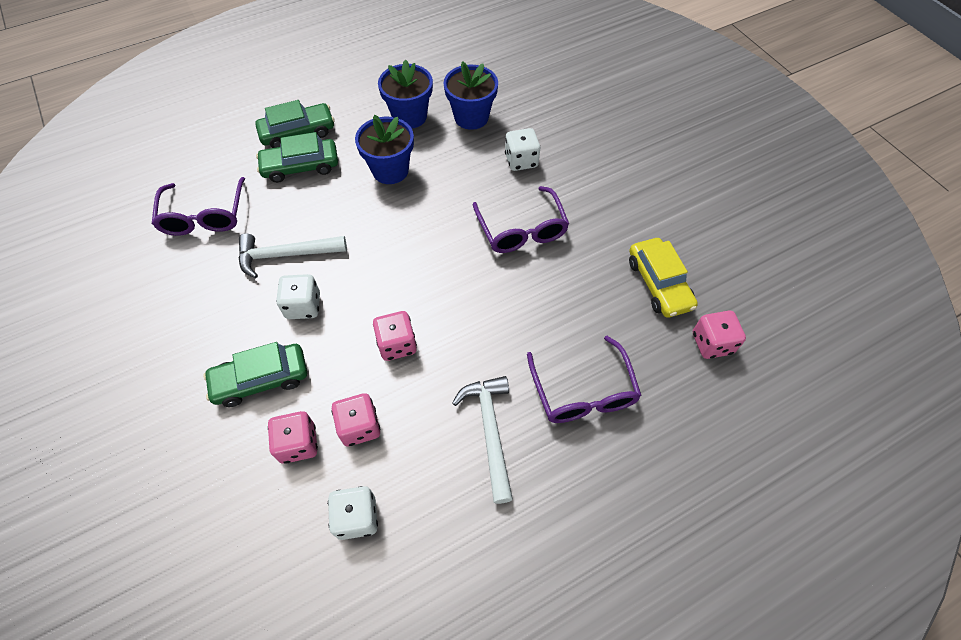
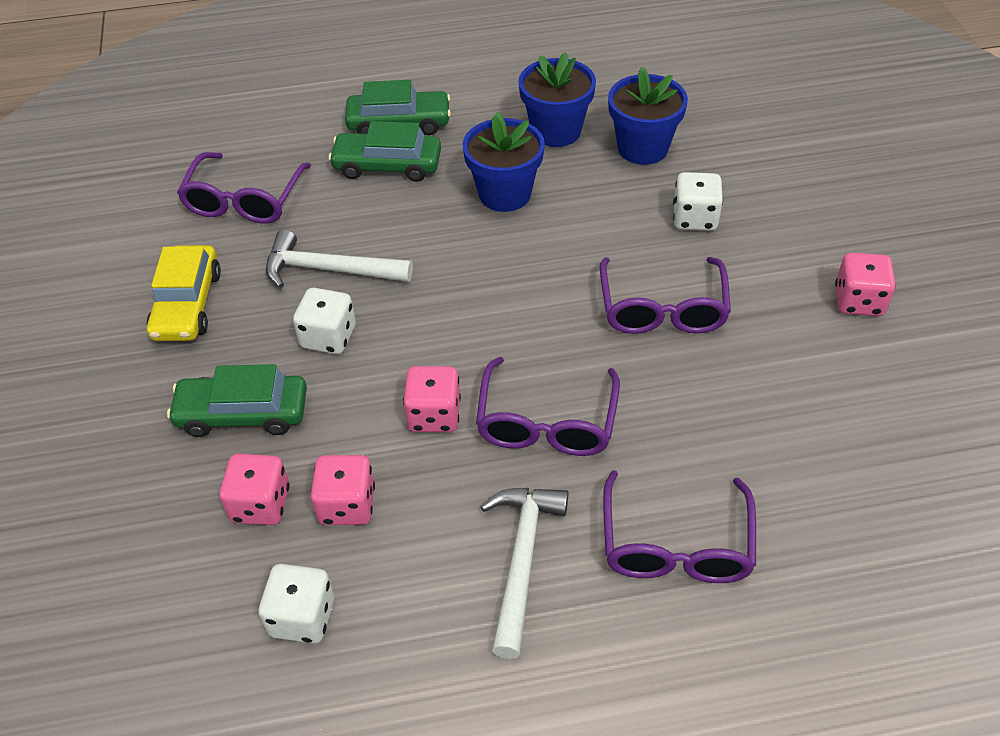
camera: 20 degrees right, 10 degrees down
(474, 329) = (546, 423): none -> purple glasses
(658, 284) = (845, 428): yellow car -> yellow car (187, 304)
(711, 343) = (901, 531): pink dice -> pink dice (858, 301)

